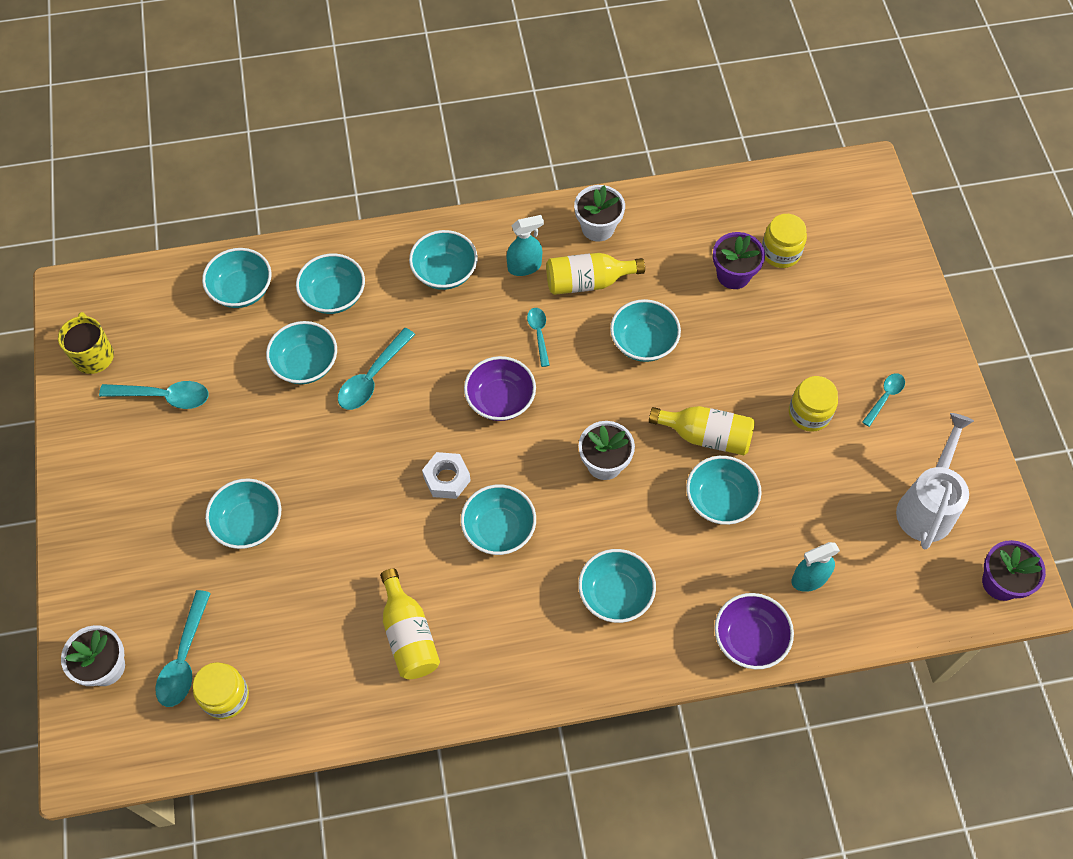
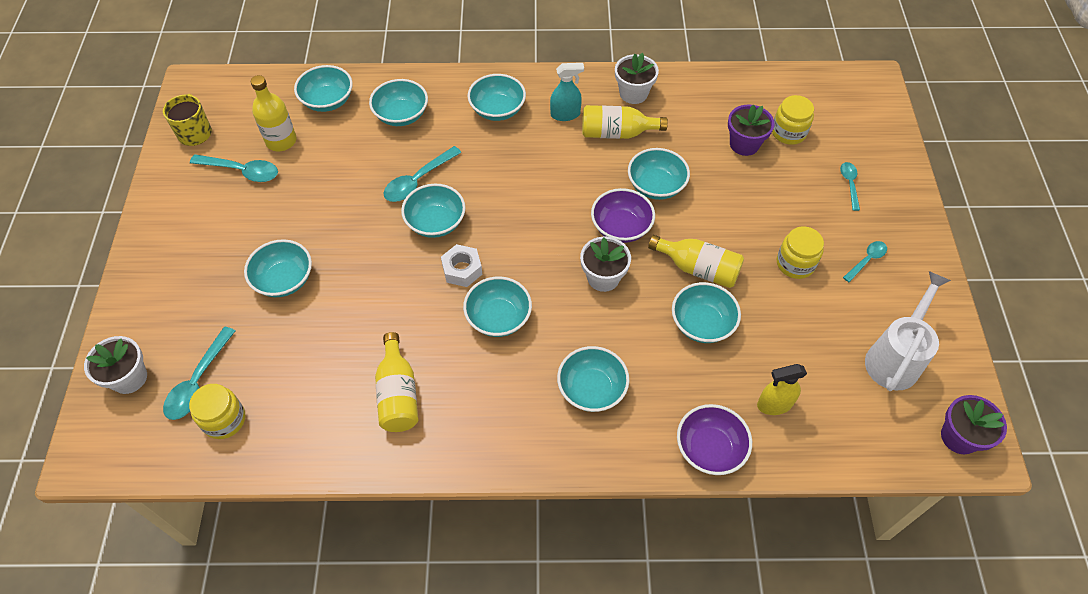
camera: 10 degrees right, 5 degrees down
(200, 351) = (281, 141): none -> yellow bottle
(305, 364) = (365, 163): turquoise bowl -> turquoise bowl (435, 222)
(500, 399) = (522, 213): purple bowl -> purple bowl (621, 227)
(539, 334) = (566, 167): turquoise spoon -> turquoise spoon (849, 184)
(809, 579) = (774, 404): turquoise spray bottle -> yellow spray bottle

